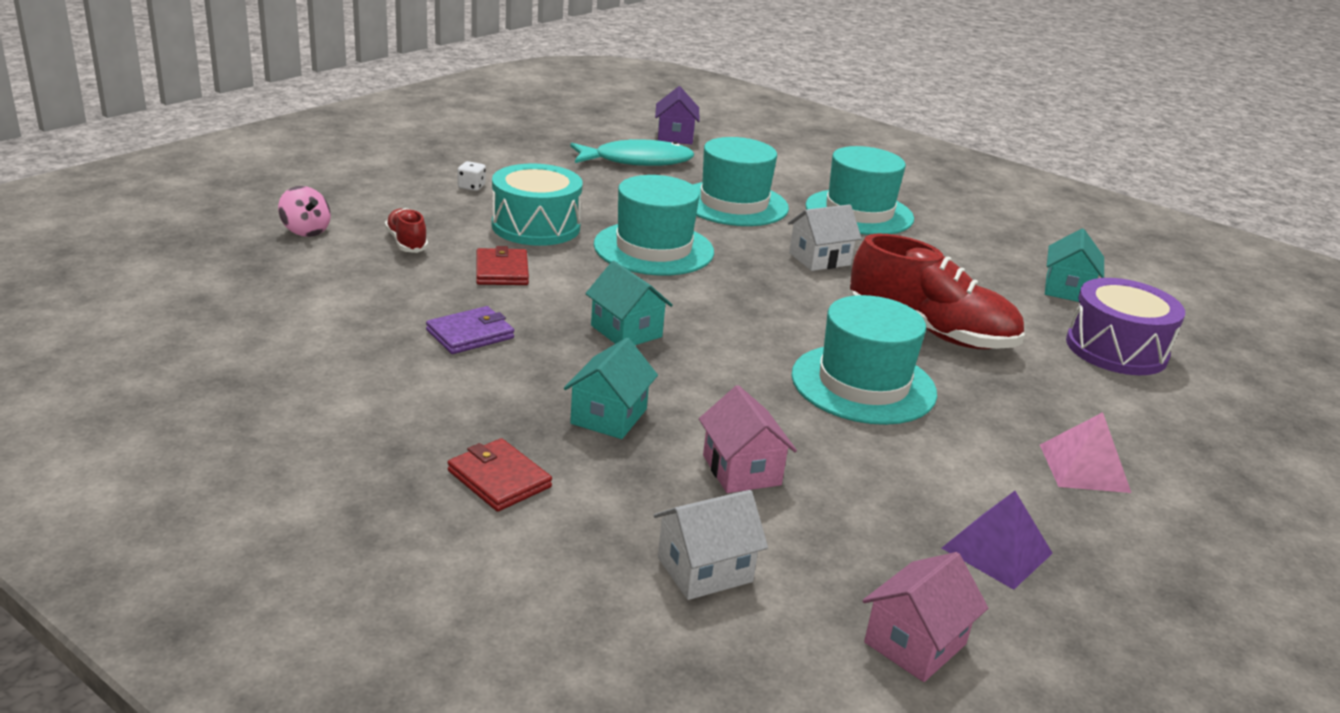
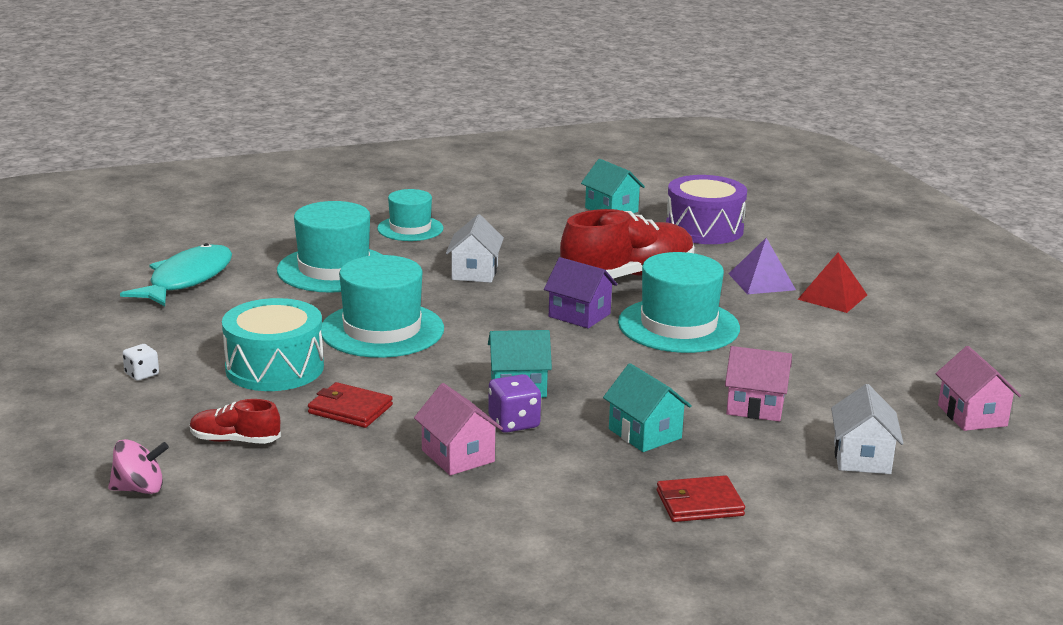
camera: 55 degrees left, 5 degrees down
(470, 334) = (458, 456): purple wallet -> pink house
(556, 345) = (514, 423): none -> purple dice
(675, 136) = (152, 245): purple house -> purple house (579, 315)
(859, 212) = (410, 228): turquoise hat -> turquoise hat, size x0.62
(996, 550) = (899, 357): purple pyramid -> purple pyramid (761, 281)
(1084, 468) = (832, 297): pink pyramid -> red pyramid

